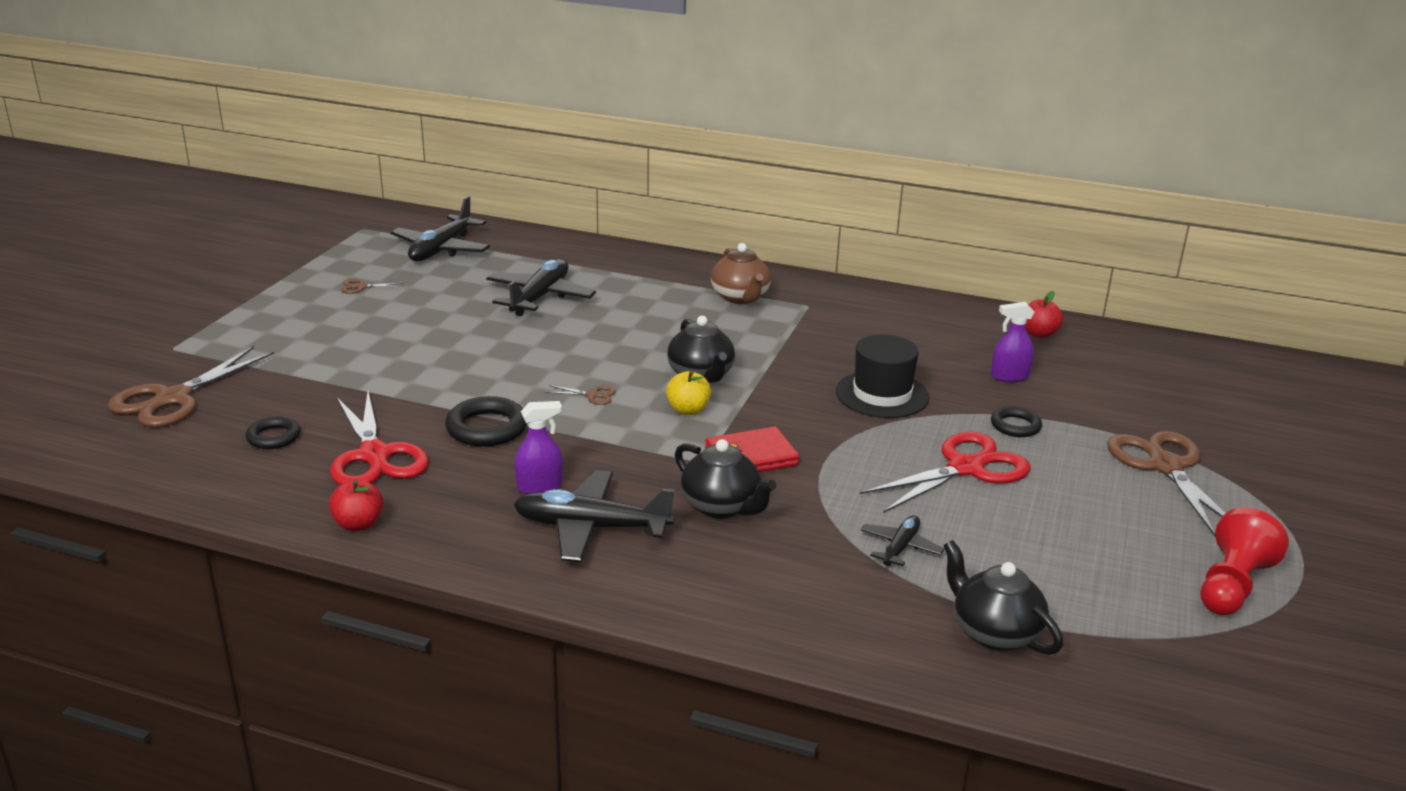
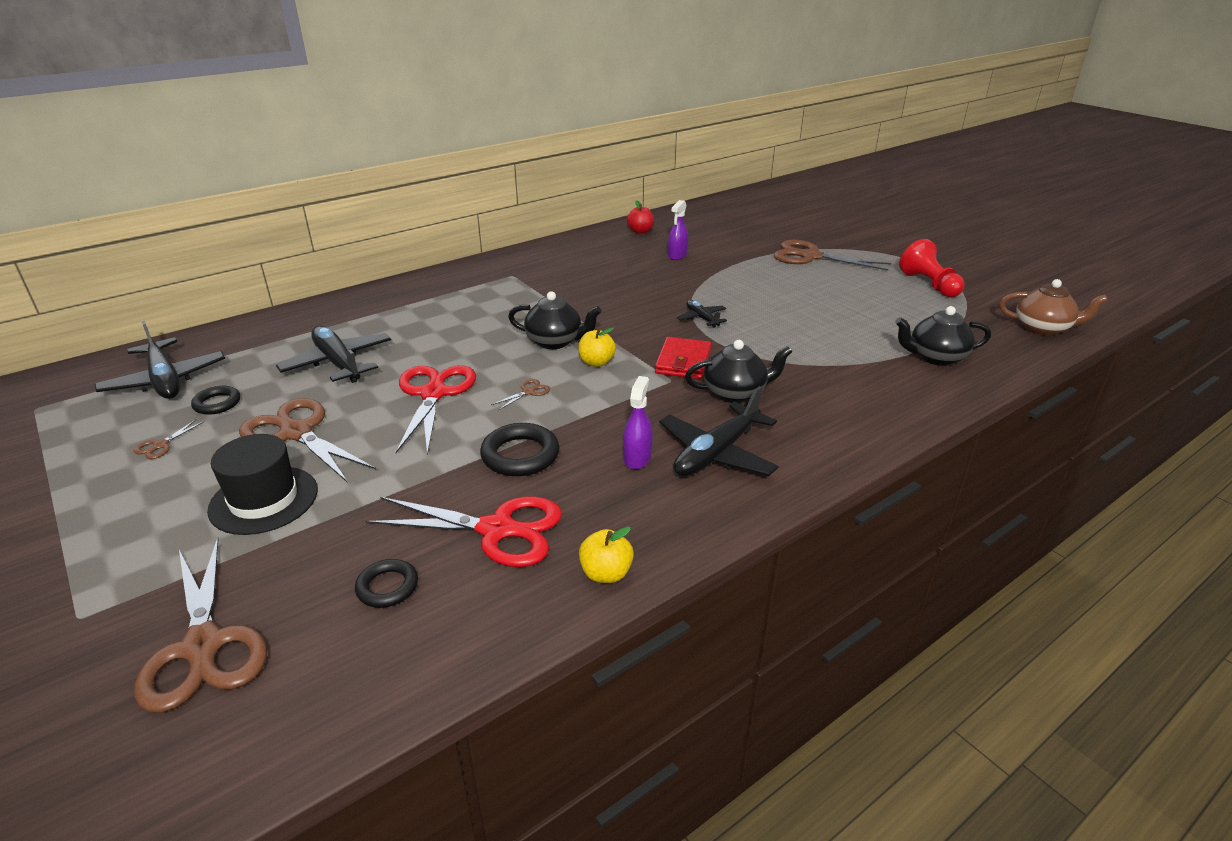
camera: 55 degrees left, 5 degrees up
(358, 524) = (606, 573): red apple -> yellow apple
(424, 325) = (296, 433): none -> brown scissors
(740, 297) = (466, 291): brown teapot -> brown teapot (1043, 328)
(882, 394) = (655, 295): black hat -> black hat (264, 500)
(900, 547) = (831, 352): black plane -> black plane (701, 318)
(965, 468) = (764, 303): red scissors -> red scissors (434, 394)
(1015, 426) = (732, 274): black ring -> black ring (217, 403)

